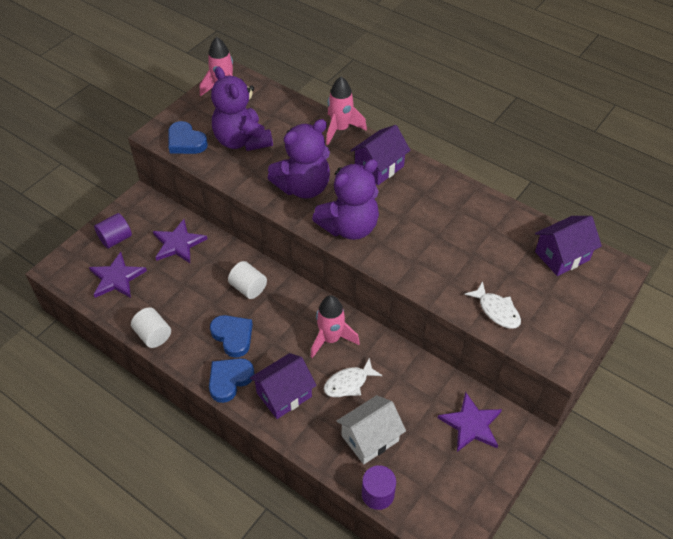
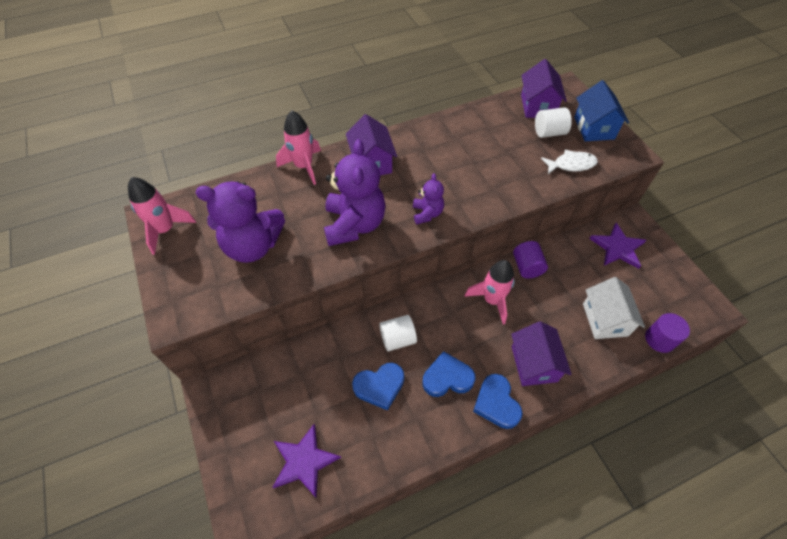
camera: 60 degrees left, 5 degrees up
(115, 239) = (247, 440): purple cylinder -> purple cylinder (527, 267)
(153, 335) = (404, 454): white cylinder -> white cylinder (549, 132)
(178, 244) = (300, 378): purple star -> none
(186, 142) = (211, 295): blue heart -> blue heart (379, 386)
(349, 227) = (427, 213): purple teddy bear -> purple teddy bear, size x0.51
(349, 383) = (544, 309): white fish -> none
(570, 314) = (594, 128): none -> blue house

